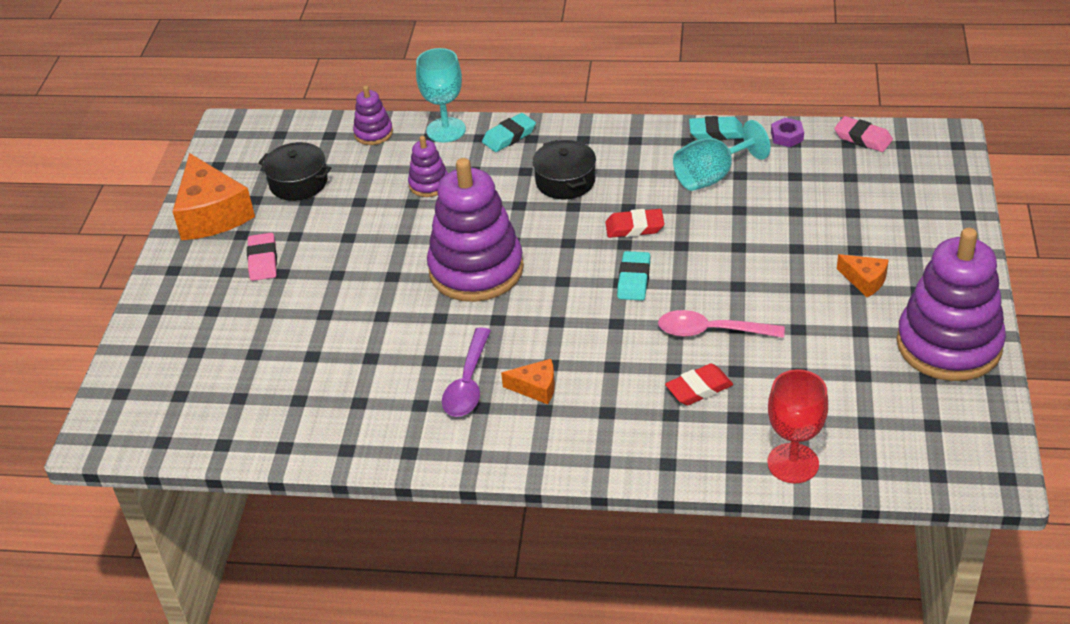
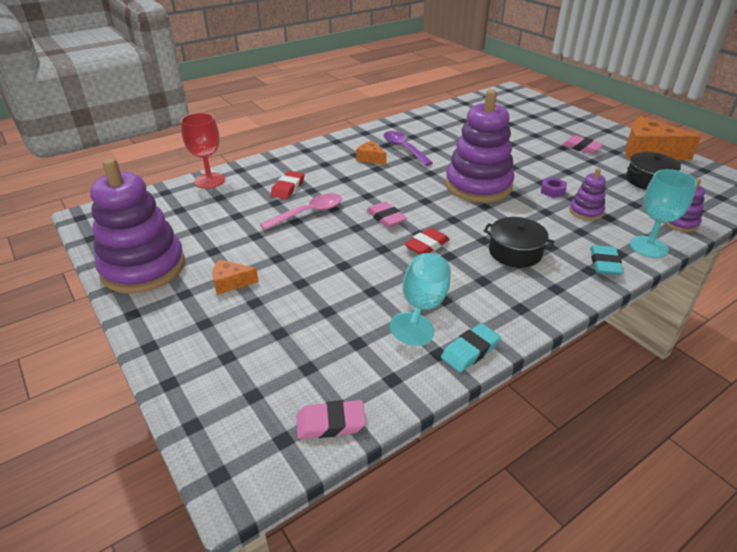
camera: 135 degrees right, 5 degrees down
(536, 388) = (370, 158): orange cheese -> orange cheese turned 75 degrees clockwise
(634, 280) = (386, 218): turquoise eraser -> pink eraser
(787, 136) = (405, 382): purple nut -> purple nut (552, 191)

